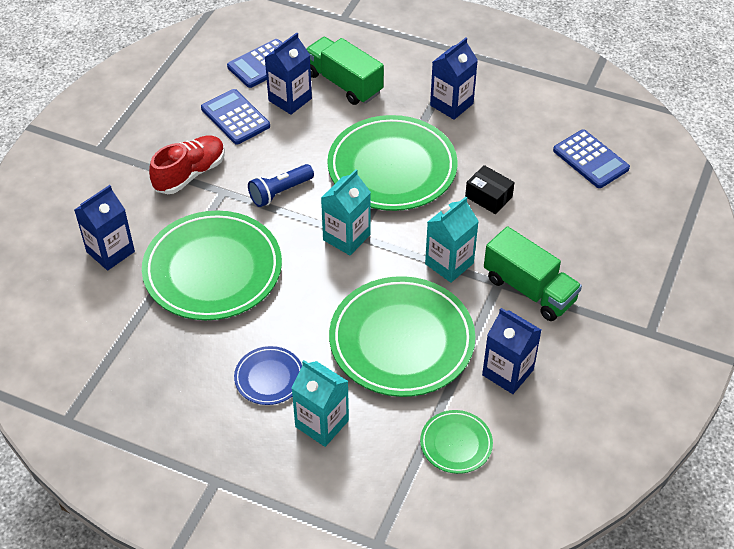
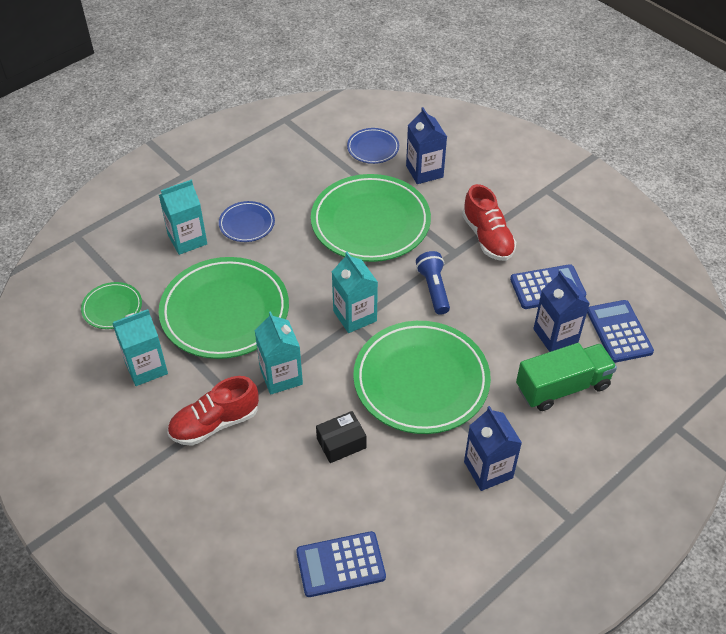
camera: 115 degrees right, 0 degrees up
(88, 310) = (373, 148): none -> blue plate
(507, 372) = (146, 368): blue carton -> turquoise carton
(529, 289) = (215, 423): green truck -> red shoe

